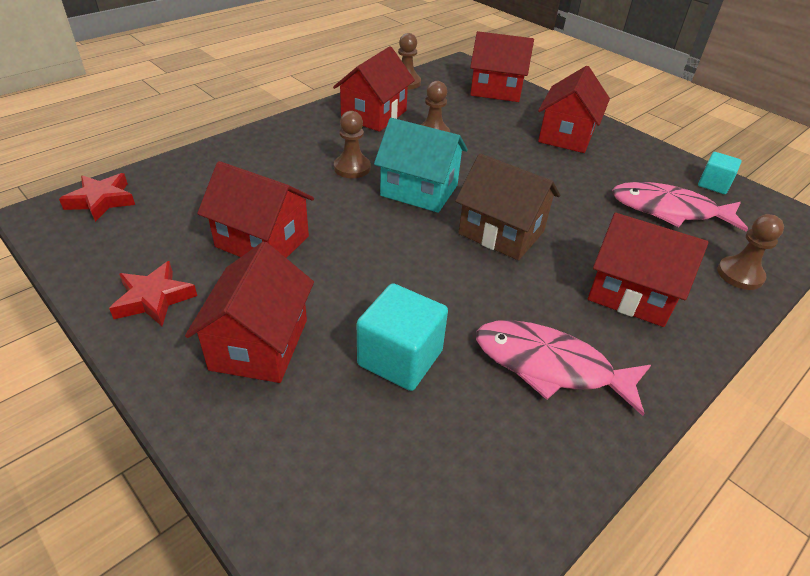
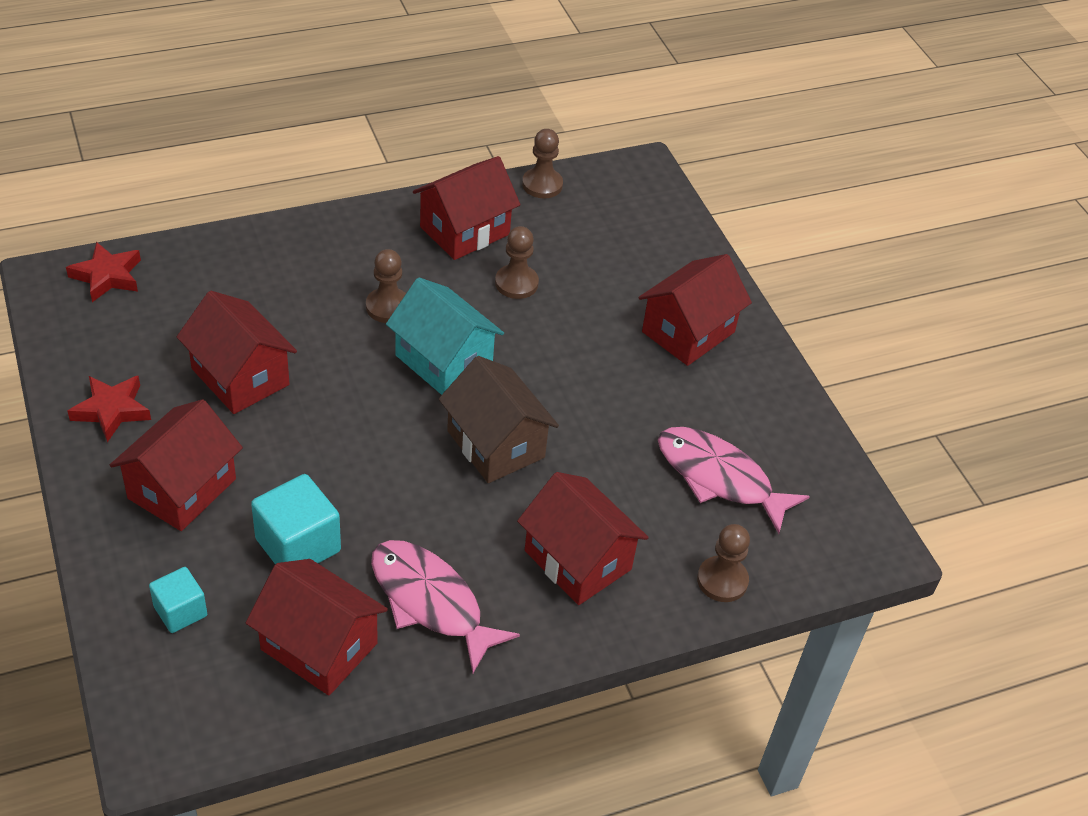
camera: 20 degrees right, 5 degrees up
(496, 90) = (656, 229): red house -> red house (319, 646)
(713, 184) = (814, 461): turquoise cube -> turquoise cube (180, 611)

